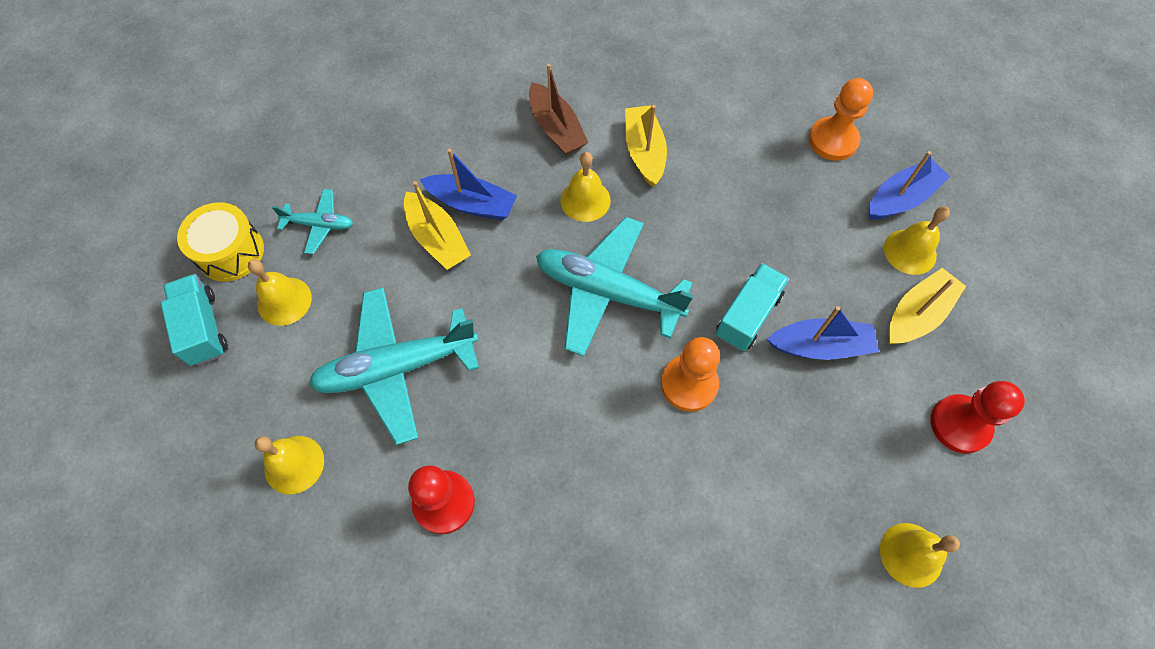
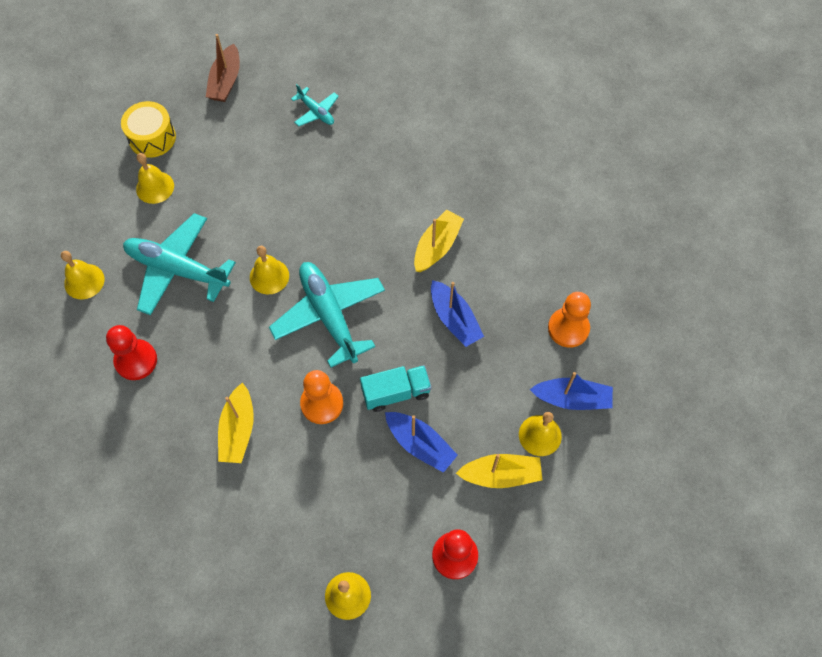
camera: 40 degrees right, 0 degrees up
(203, 328) = (103, 172): turquoise truck -> none
(319, 225) = (211, 155): turquoise plane -> turquoise plane (316, 112)
(437, 239) = (265, 211): yellow boat -> yellow boat (238, 430)
(472, 204) = (304, 204): blue boat -> blue boat (454, 319)
(556, 128) = (398, 192): brown boat -> brown boat (226, 81)
(585, 200) = (371, 250): yellow bell -> yellow bell (269, 276)

